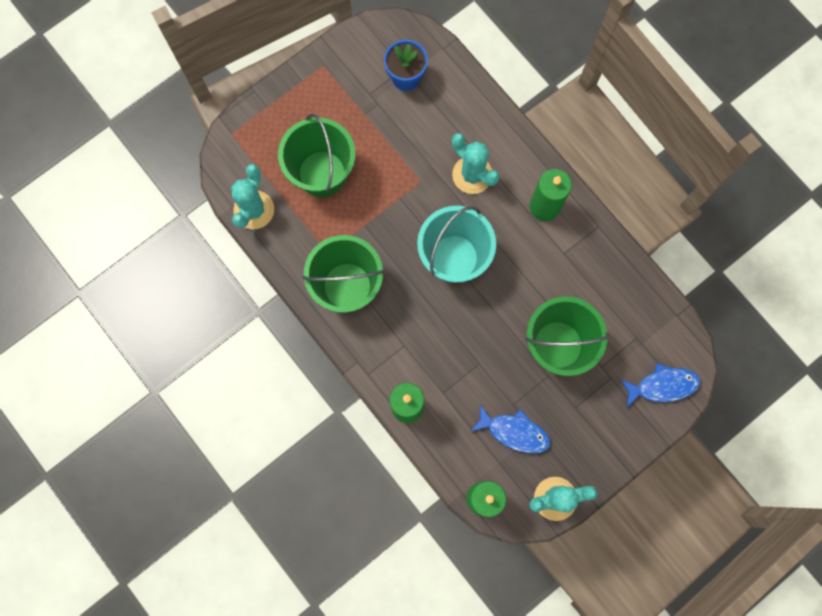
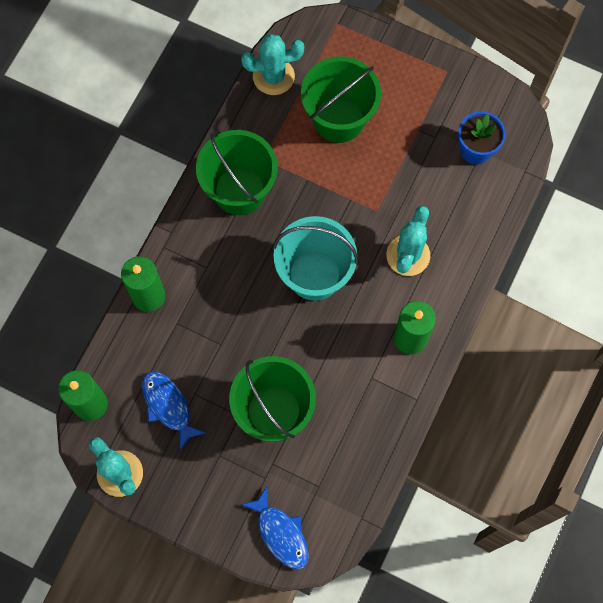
camera: 65 degrees right, 5 degrees down
(514, 432) = (168, 406): blue fish -> blue fish turned 150 degrees clockwise

